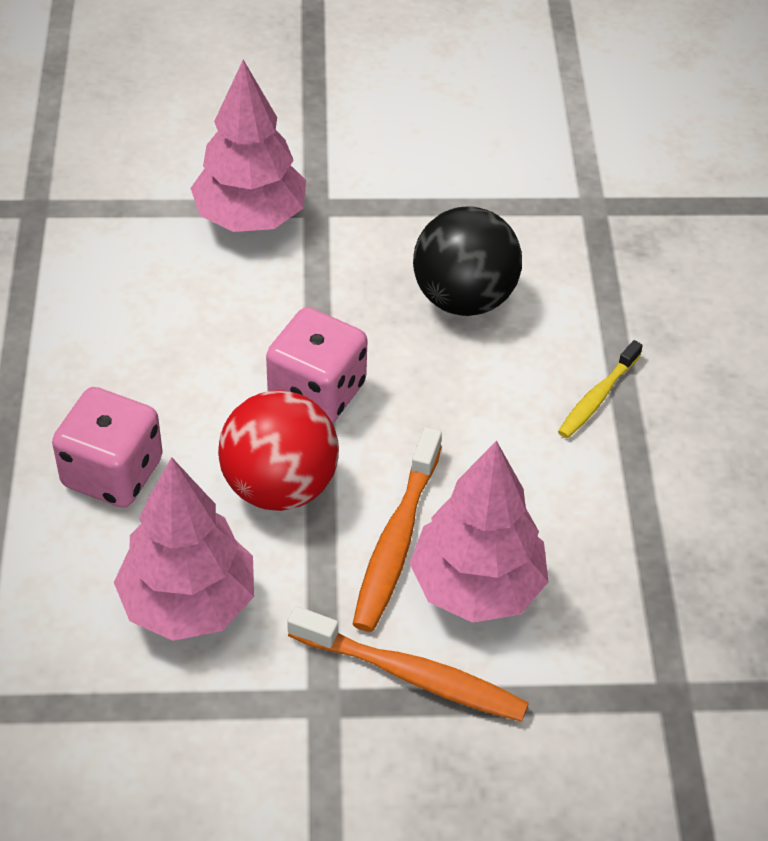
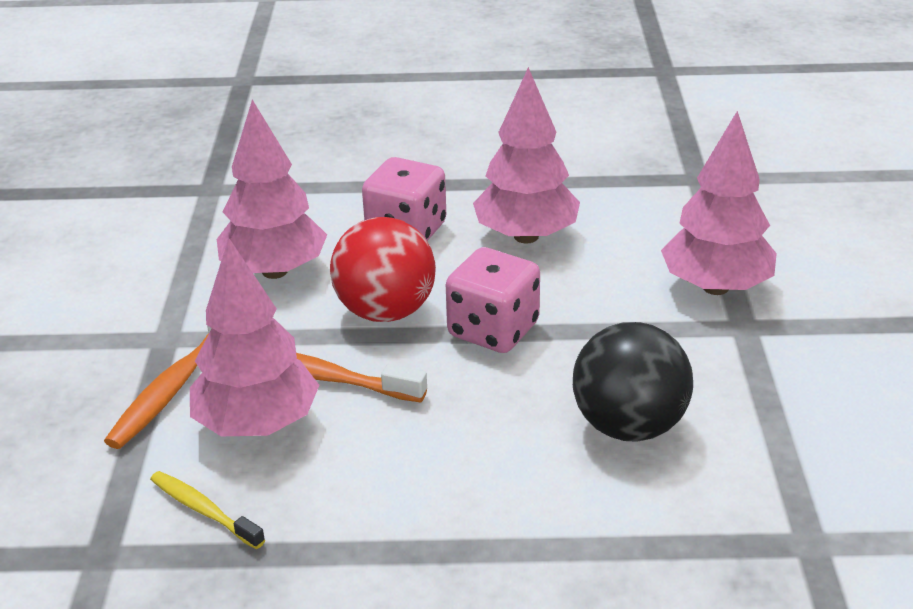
camera: 95 degrees right, 15 degrees down
(138, 360) = (526, 236): none -> pink tree
(597, 397) = (490, 524): yellow toothbrush -> yellow toothbrush (204, 510)

